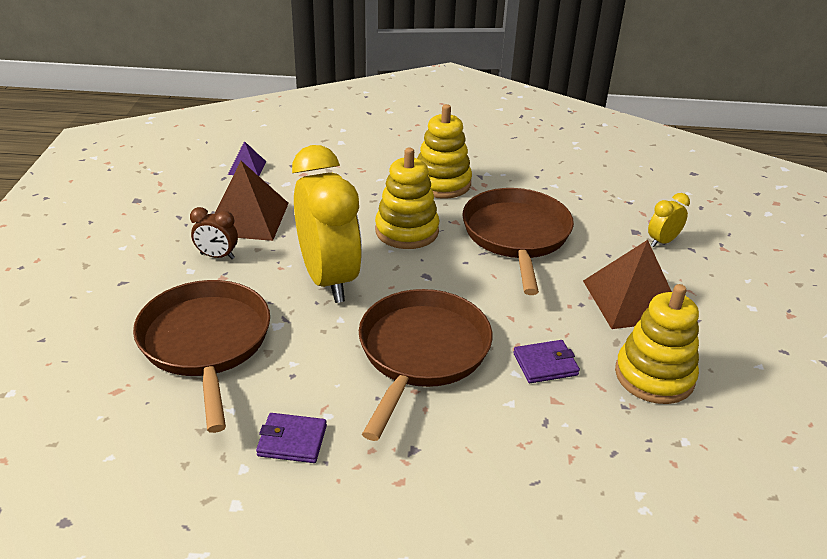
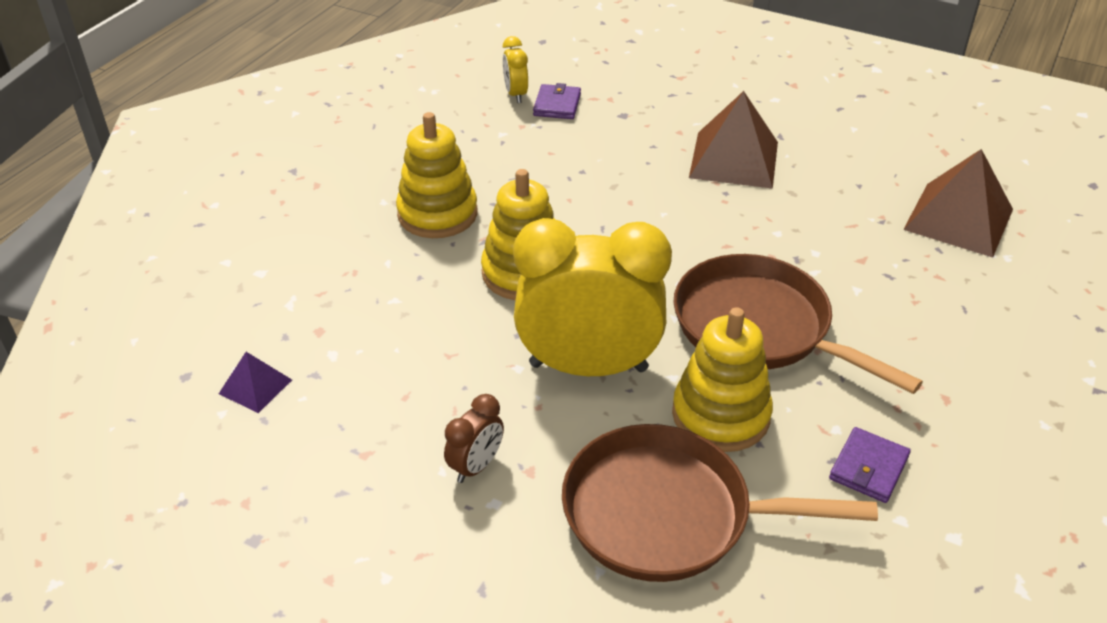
camera: 65 degrees left, 5 degrees up
(247, 218) = (398, 415): brown pyramid -> brown pyramid (958, 219)
(516, 236) = (585, 193): brown pan -> none
(545, 364) = (808, 247): purple wallet -> purple wallet (557, 105)
(654, 376) = (848, 189): yellow stacking toy -> yellow stacking toy (720, 415)
(662, 241) = (650, 106): yellow clock -> yellow clock (516, 94)

